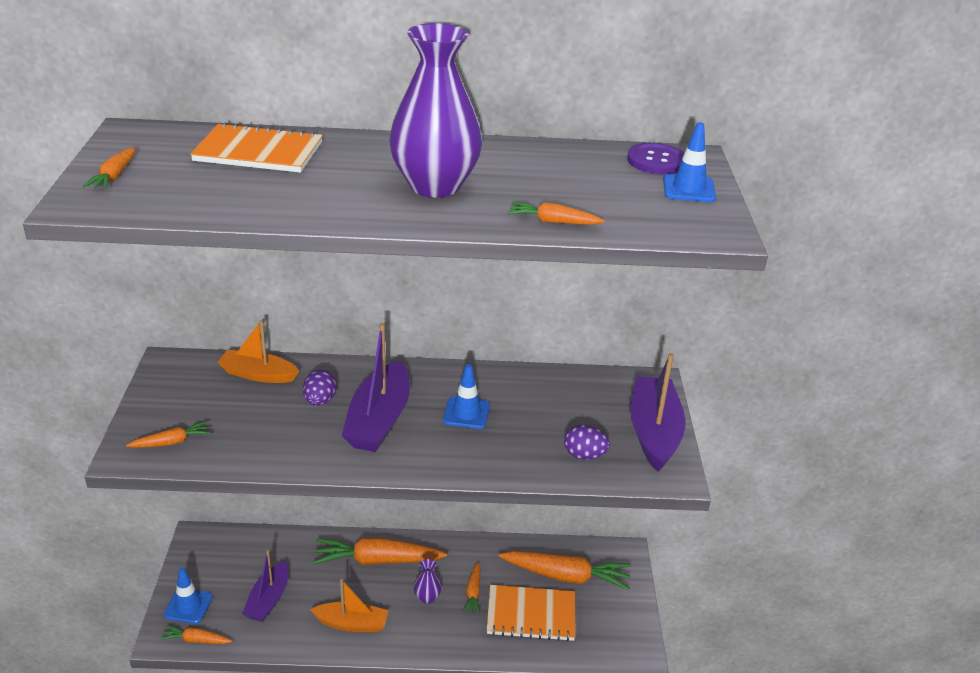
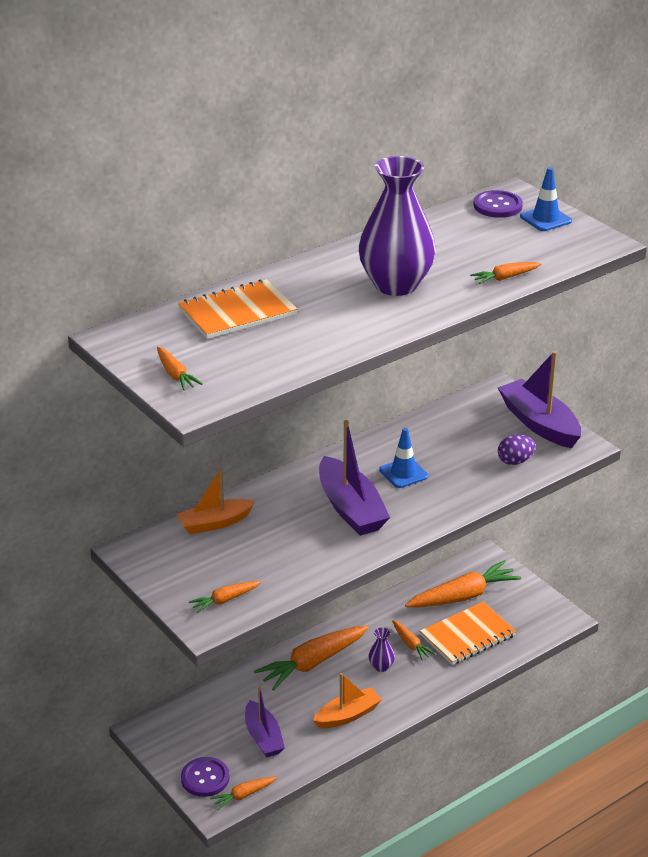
camera: 35 degrees left, 0 degrees up
(172, 442) = (225, 600): orange carrot -> orange carrot turned 150 degrees counterclockwise
(188, 606) = (205, 778): blue traffic cone -> purple button
(320, 401) = (289, 517): purple egg -> none

